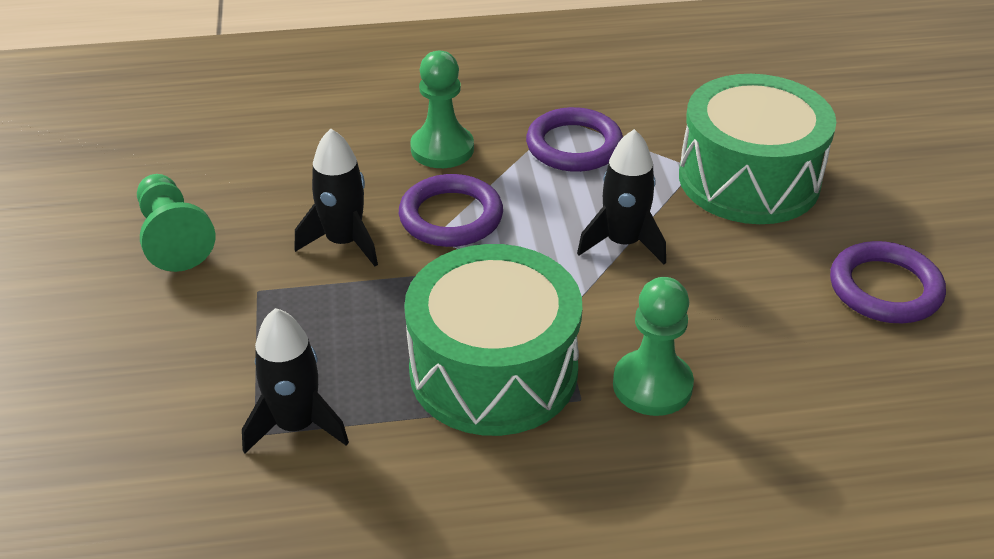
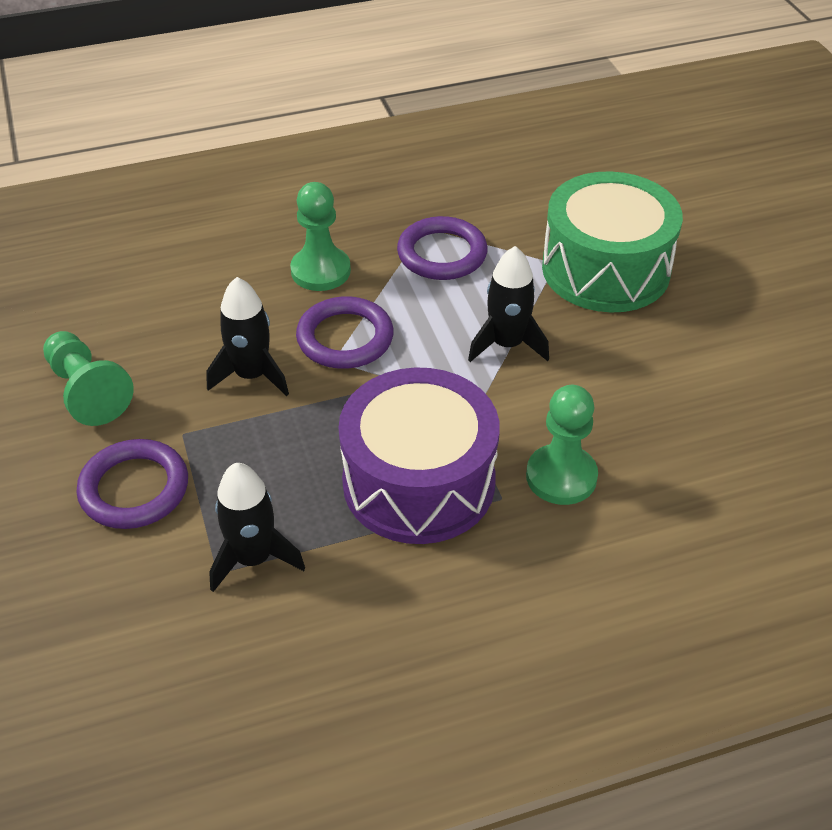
camera: 10 degrees left, 5 degrees up
(493, 370) = (419, 482): green drum -> purple drum
(885, 288) = (742, 360): purple ring -> purple ring (134, 489)

